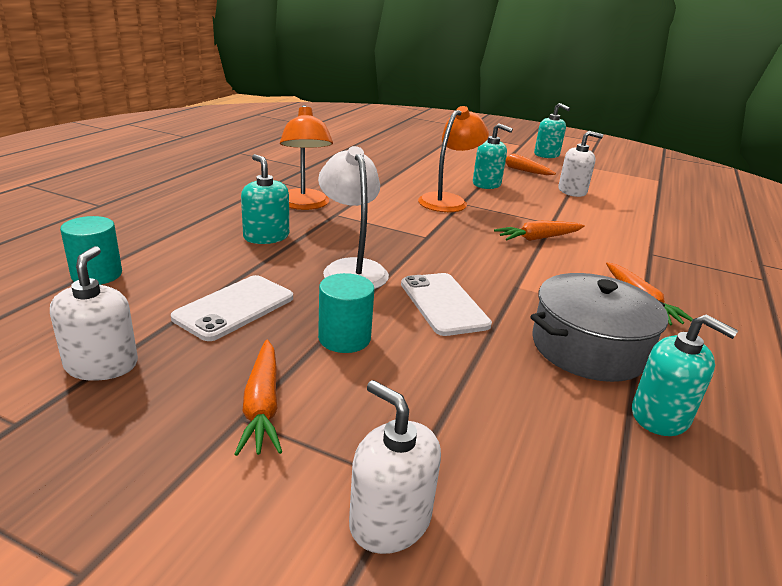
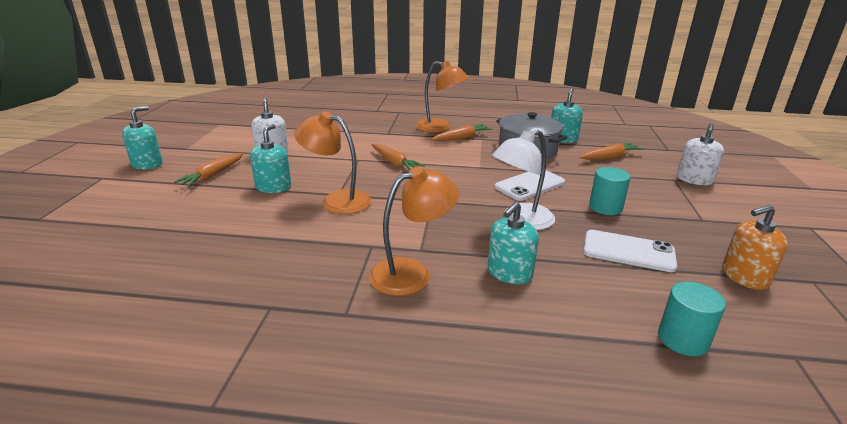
camera: 105 degrees left, 0 degrees up
(102, 365) = (744, 276): white soap dispenser -> orange soap dispenser
(262, 405) = (687, 217): orange carrot -> orange carrot (610, 157)
(691, 295) = (440, 127): none -> orange lamp

